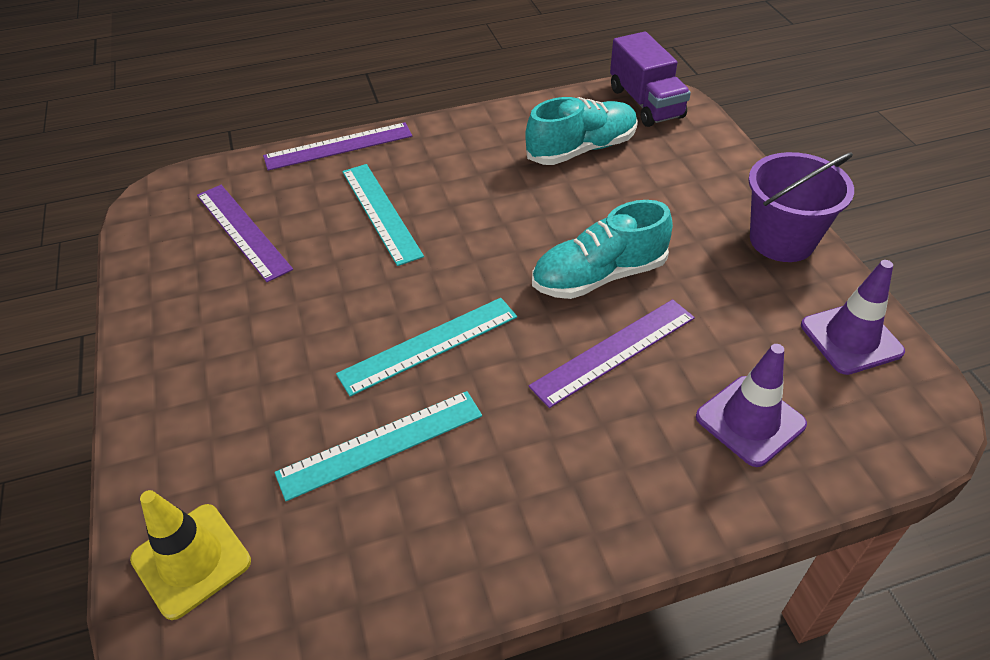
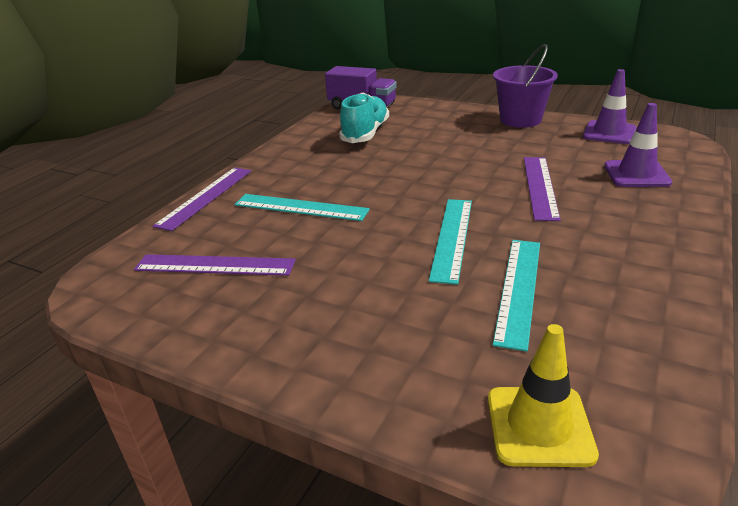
camera: 45 degrees left, 15 degrees down
(598, 276) = (475, 168): turquoise shoe -> none

